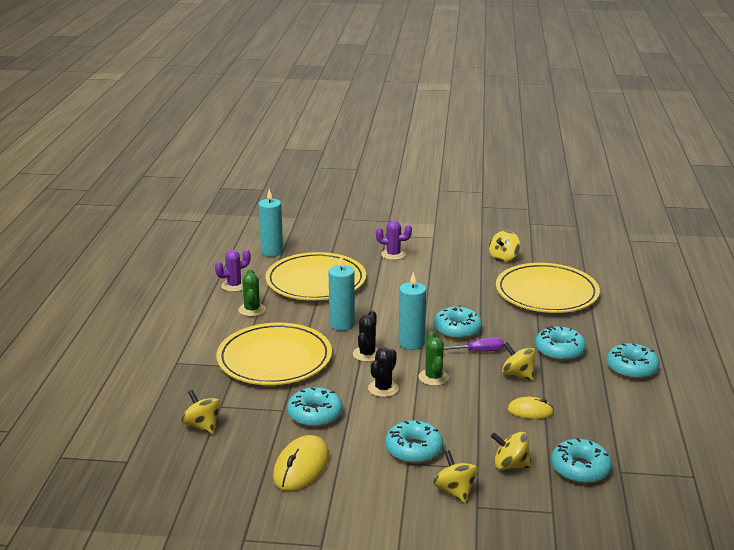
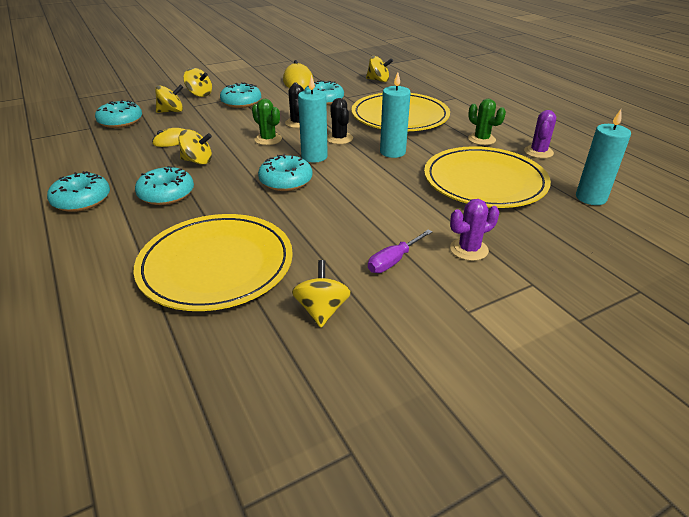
camera: 145 degrees right, 10 degrees up
(479, 351) = (247, 169): purple screwdriver -> purple screwdriver (393, 261)

